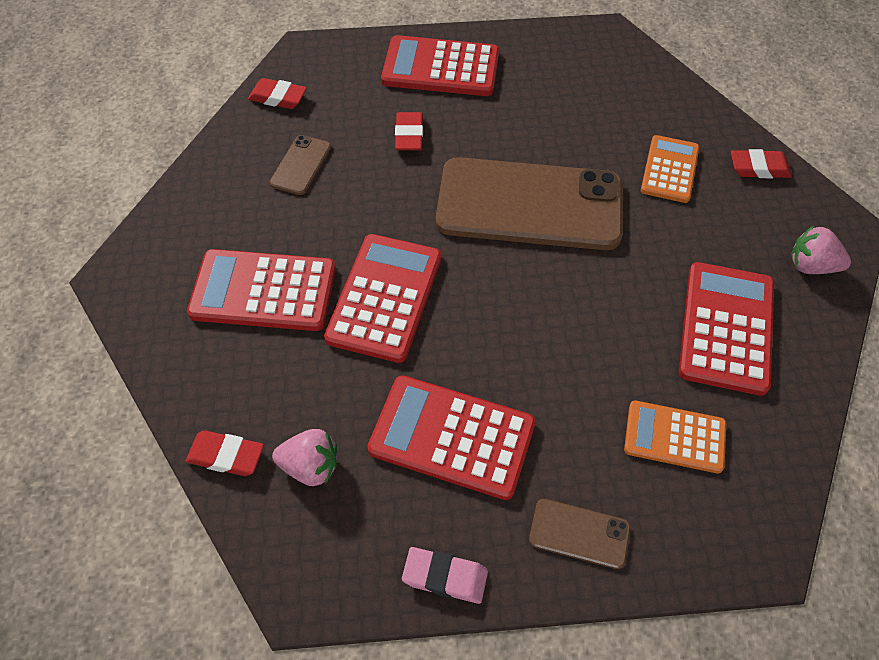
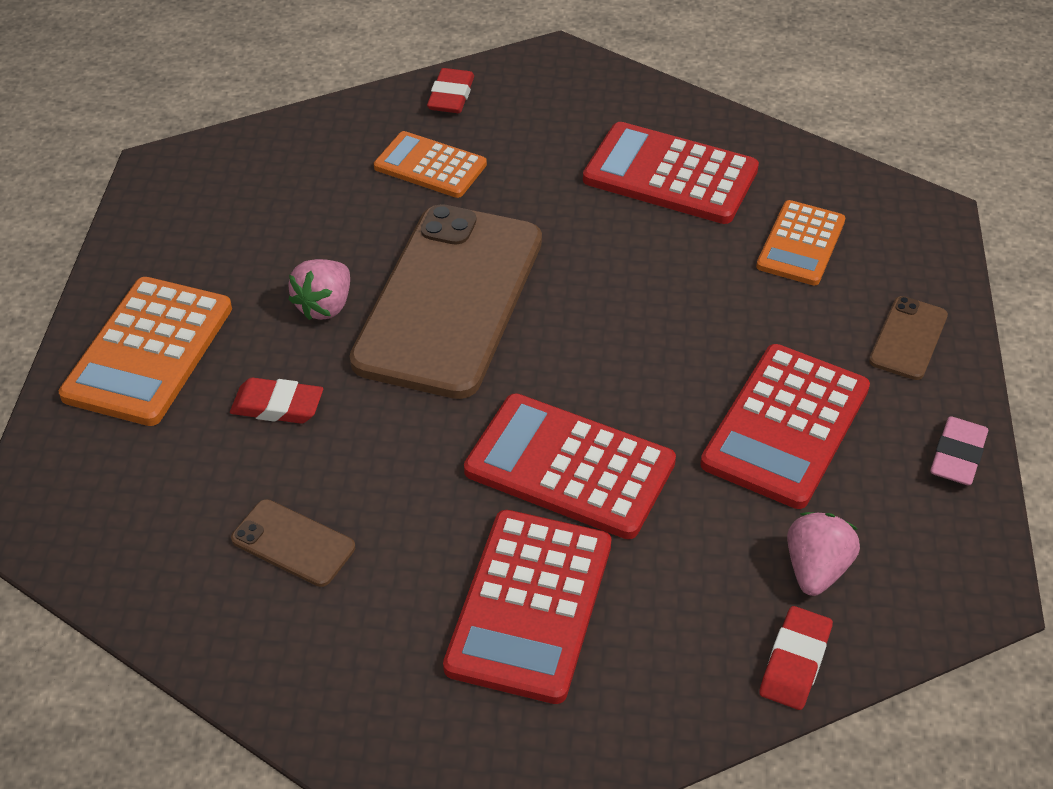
camera: 80 degrees left, 10 degrees down
(278, 97) = (126, 564): red eraser -> none
(441, 67) = (148, 352): red calculator -> orange calculator
(811, 266) = (601, 95): pink strawberry -> pink strawberry (325, 306)

